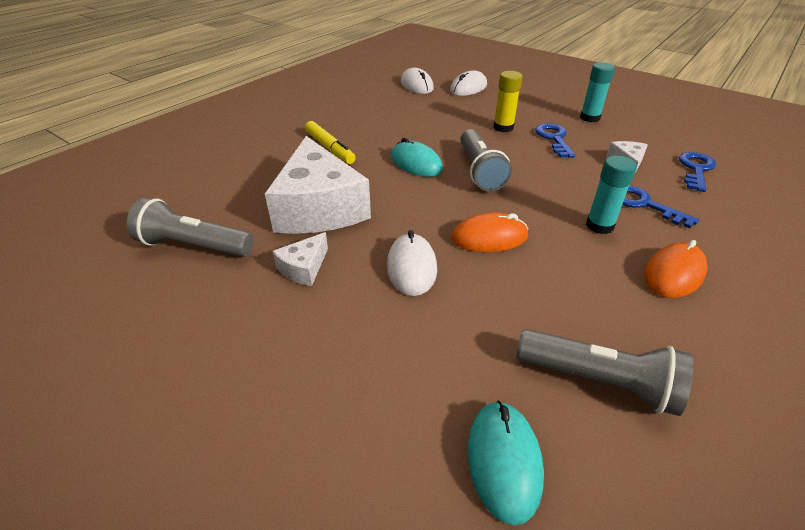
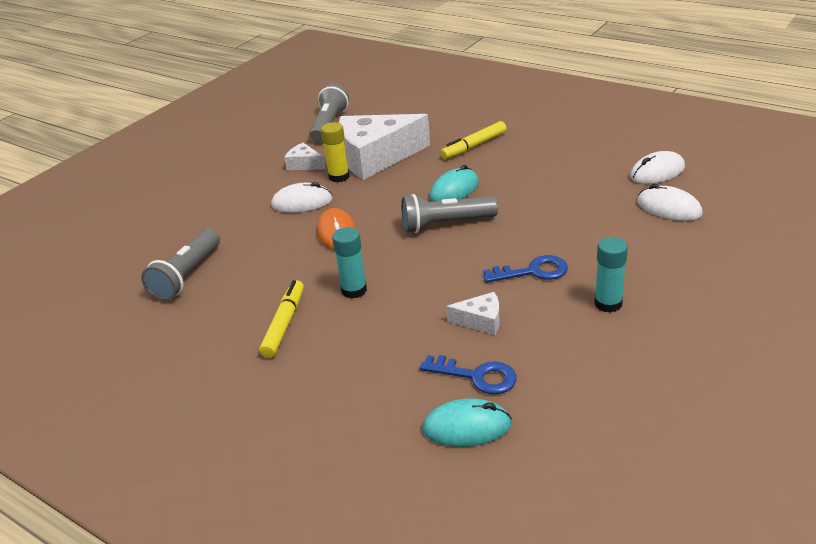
camera: 90 degrees right, 5 degrees down
(503, 127) = (552, 236): yellow glue stick -> yellow glue stick (339, 177)
(504, 461) = (148, 242): turquoise mouse -> turquoise mouse (466, 427)
(644, 204) = (392, 322): blue key -> none
(674, 273) = (284, 324): orange mouse -> yellow marker

